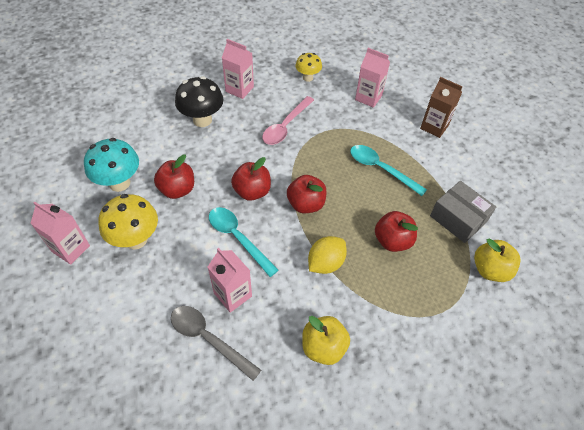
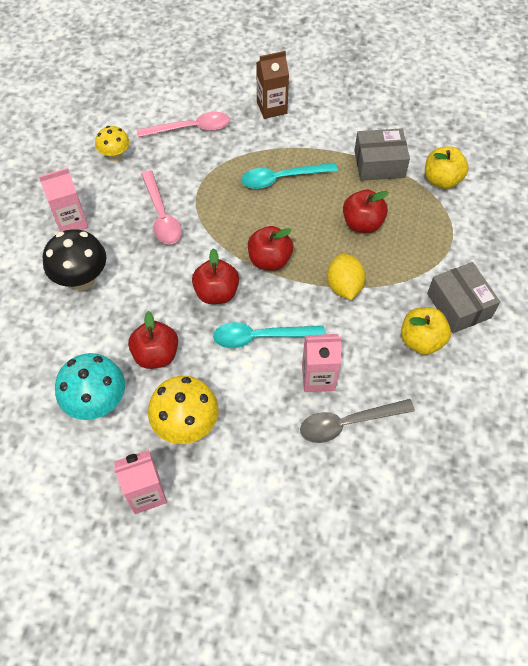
camera: 50 degrees left, 5 degrees up
(368, 97) = (190, 128): pink carton -> pink spoon
(381, 356) = (459, 305): none -> grey box

